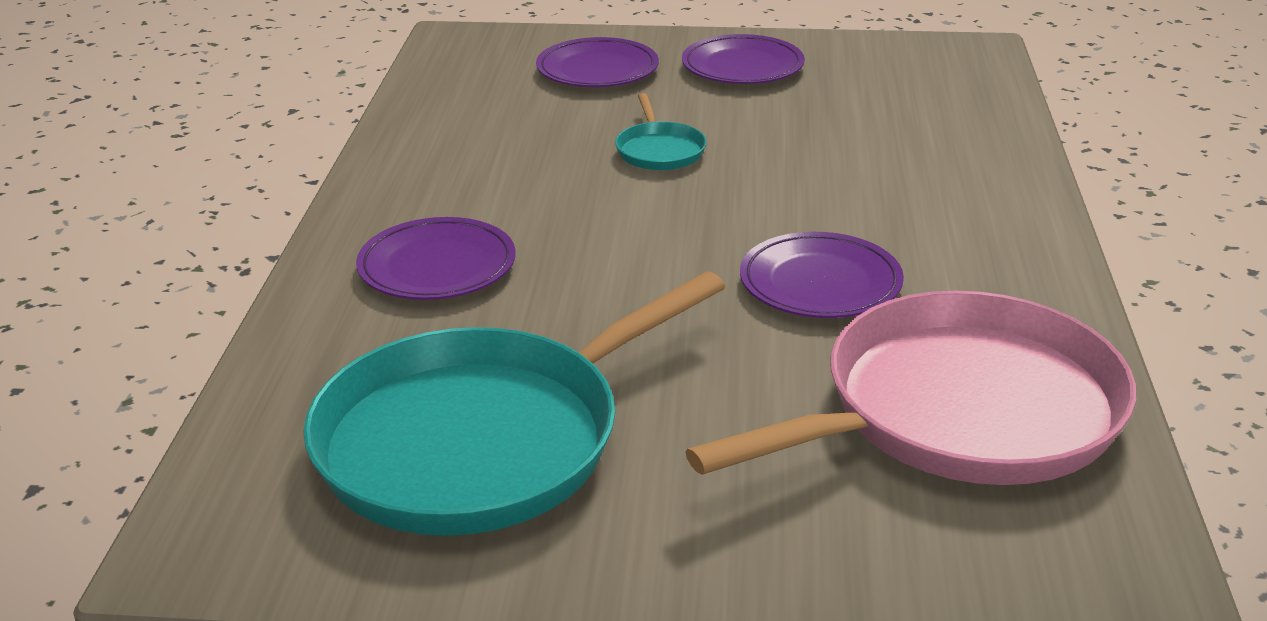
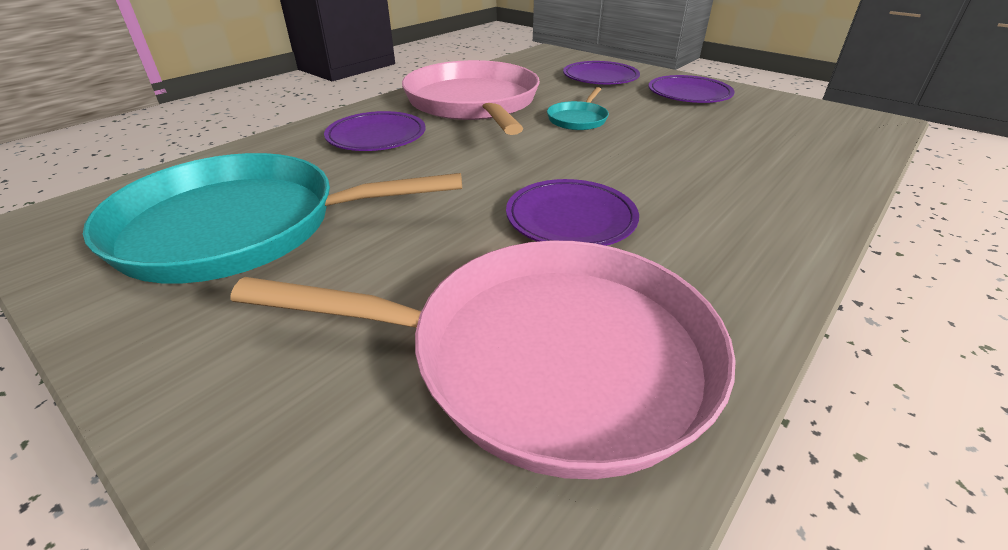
camera: 35 degrees right, 5 degrees up
(485, 168) = (473, 103): none -> pink pan

